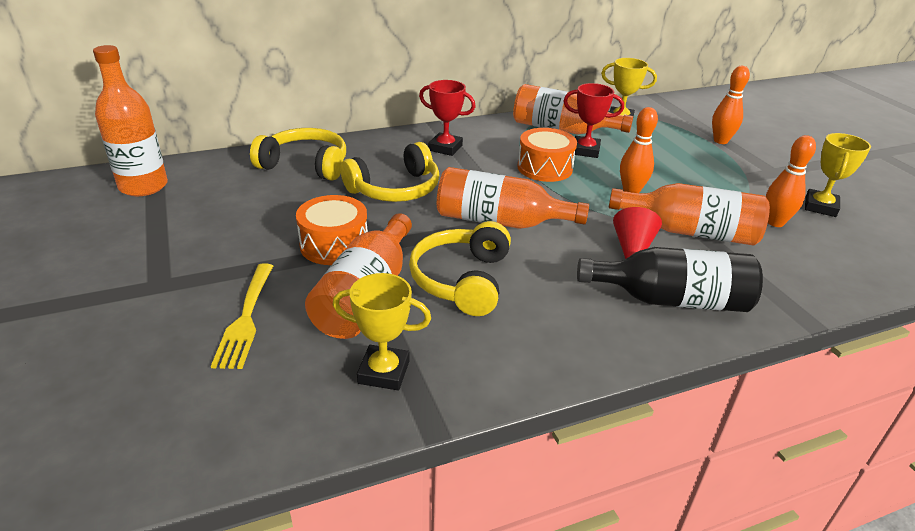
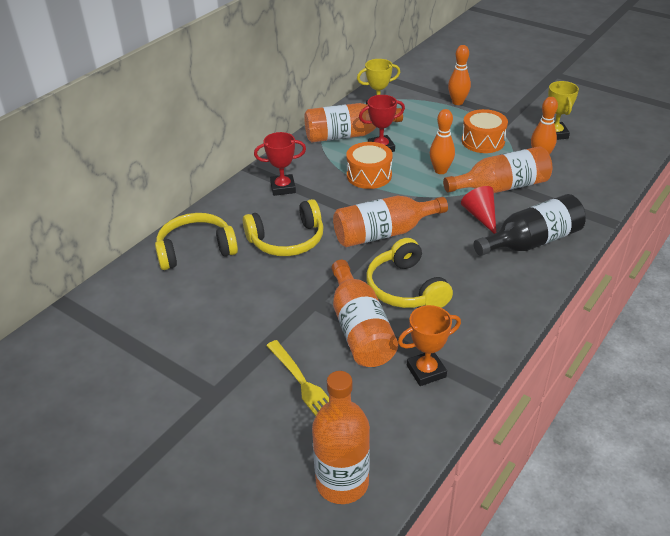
camera: 30 degrees left, 5 degrees up
(143, 186) = (89, 329): orange bottle -> orange bottle (342, 482)
(334, 245) = (297, 304): orange drum -> orange drum (483, 141)
(384, 372) = (426, 371): yellow trophy -> orange trophy
(395, 189) = (287, 240): yellow headphones -> yellow headphones turned 45 degrees clockwise

